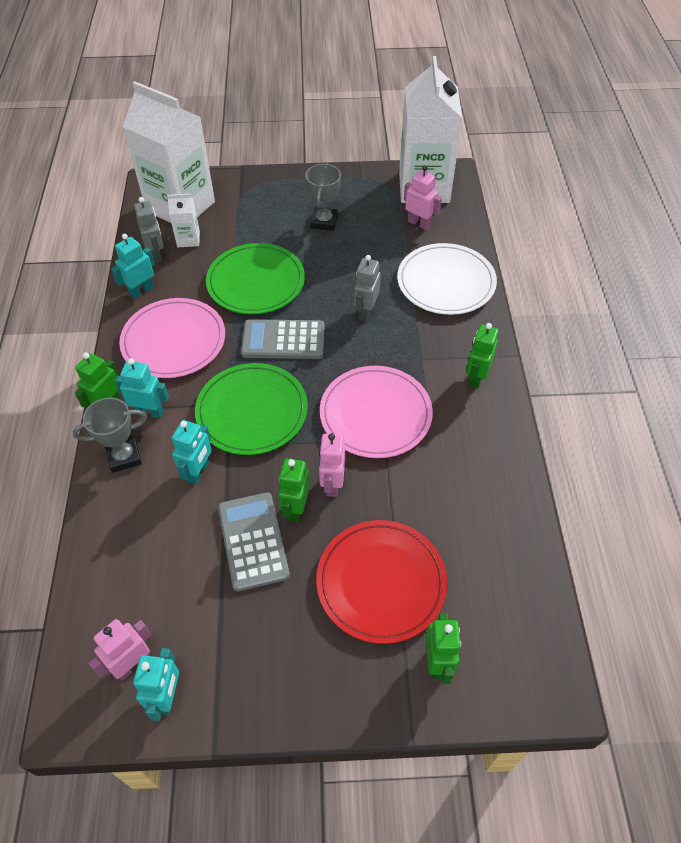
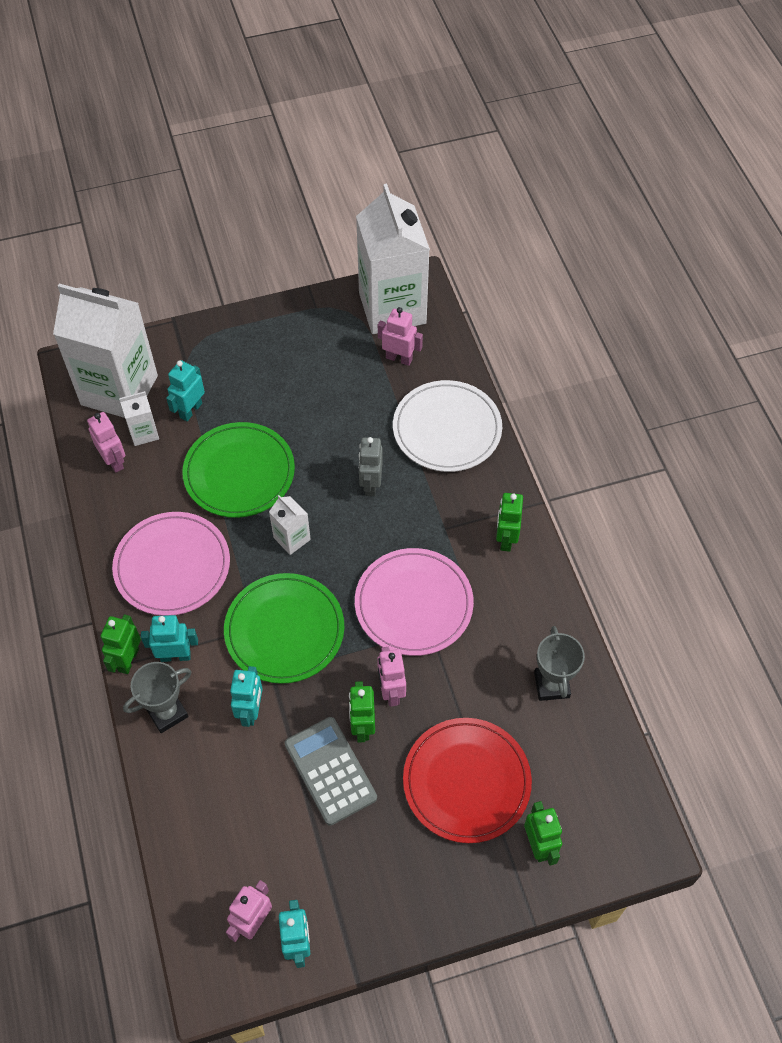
camera: 15 degrees left, 5 degrees up
(141, 291) = (113, 511): turquoise robot -> turquoise robot (190, 410)
(156, 255) = (114, 461): grey robot -> pink robot
(283, 340) = (292, 538): grey calculator -> white carton
(324, 222) = (292, 377): grey trophy -> grey trophy (551, 685)

